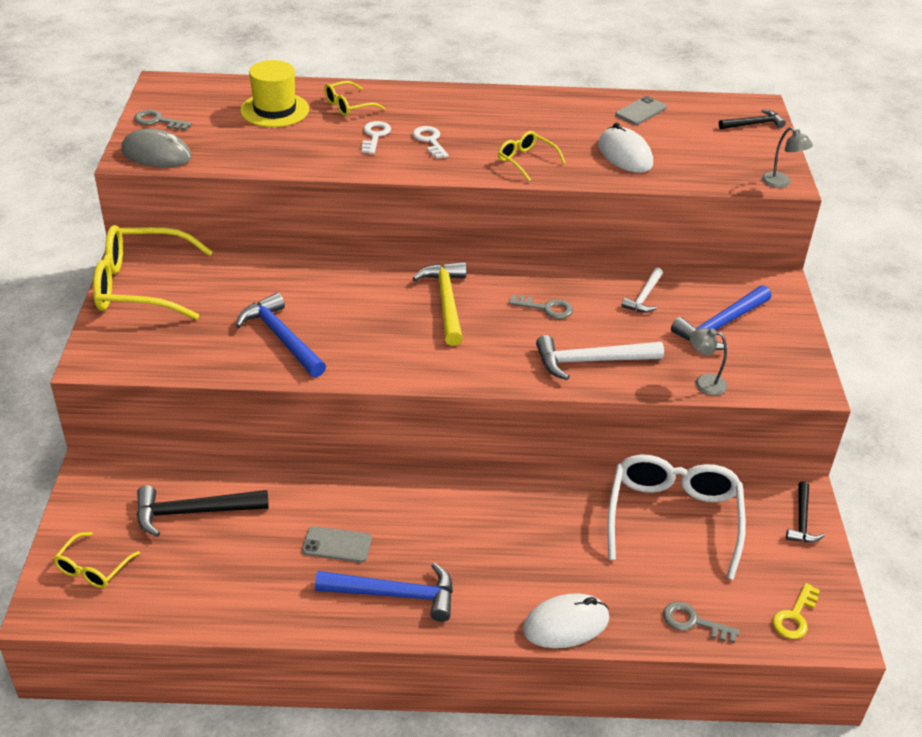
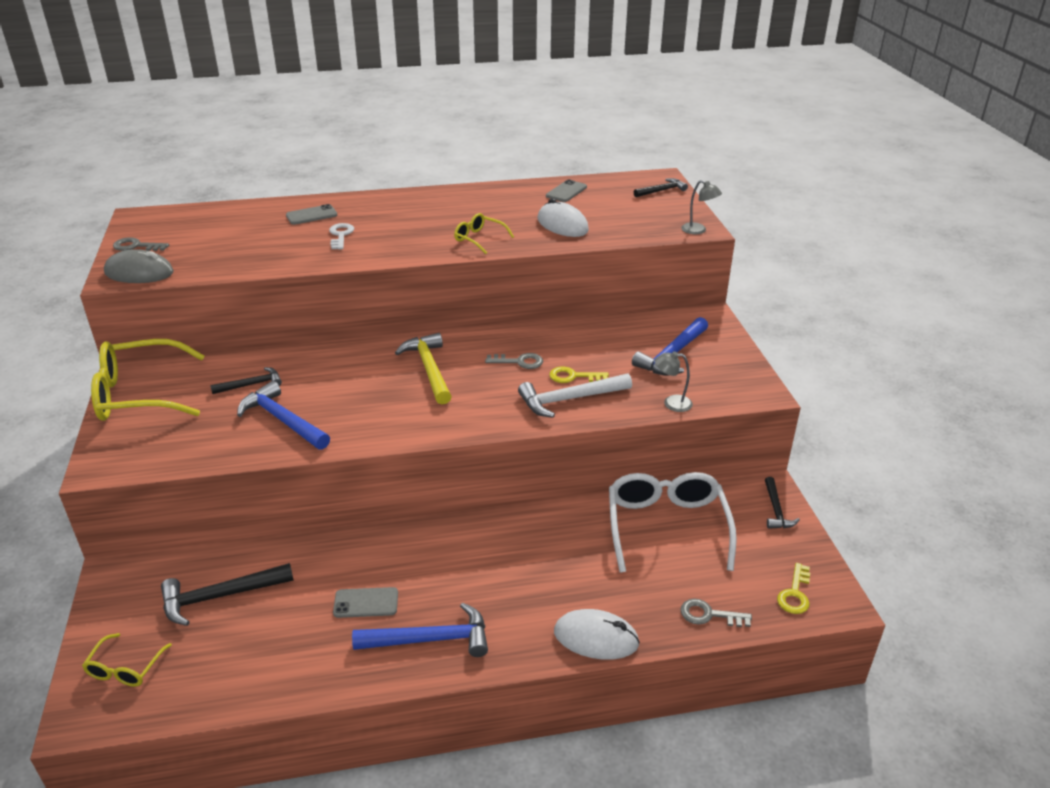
camera: 10 degrees left, 5 degrees down
(256, 292) = (251, 385): none -> black hammer
(274, 110) = (245, 225): yellow hat -> none
(348, 106) = (311, 215): yellow glasses -> grey phone
(430, 141) = (391, 233): white key -> none
(566, 624) = (596, 638): white mouse -> white mouse turned 45 degrees clockwise
(602, 335) = (573, 376): none -> yellow key
(644, 297) = (601, 341): white hammer -> none

